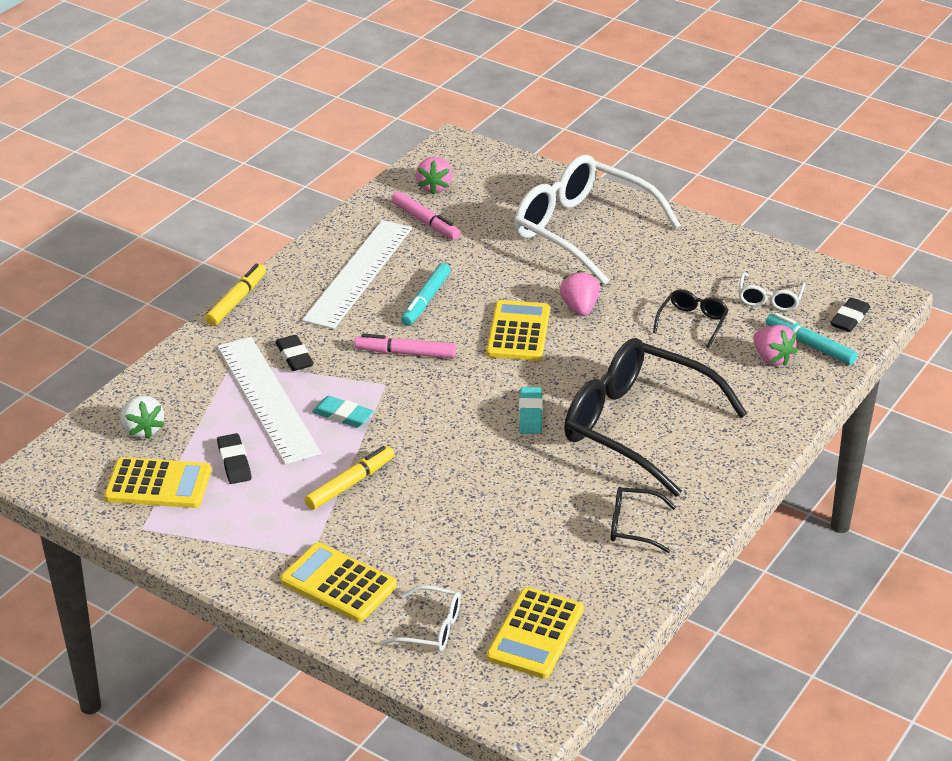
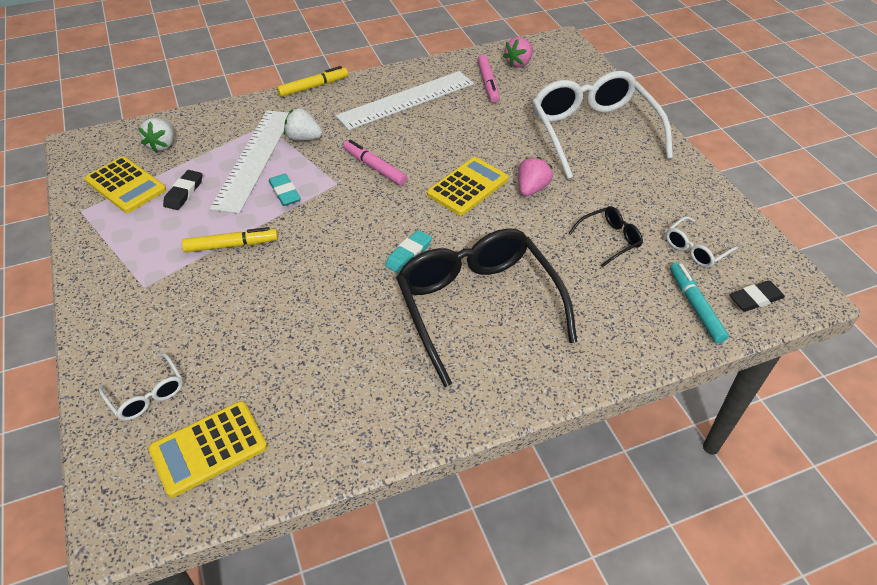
camera: 35 degrees right, 10 degrees up
(294, 356) = (303, 138): black eraser -> white strawberry
(338, 583) = (135, 318): yellow calculator -> none
(426, 300) = (429, 136): turquoise marker -> none
(633, 526) = (384, 394): black glasses -> none
(772, 358) = (649, 302): pink strawberry -> none

